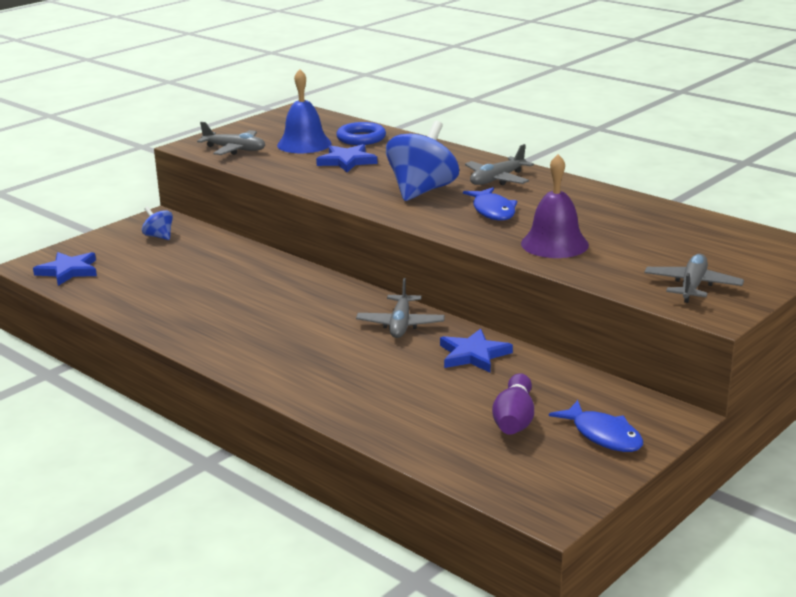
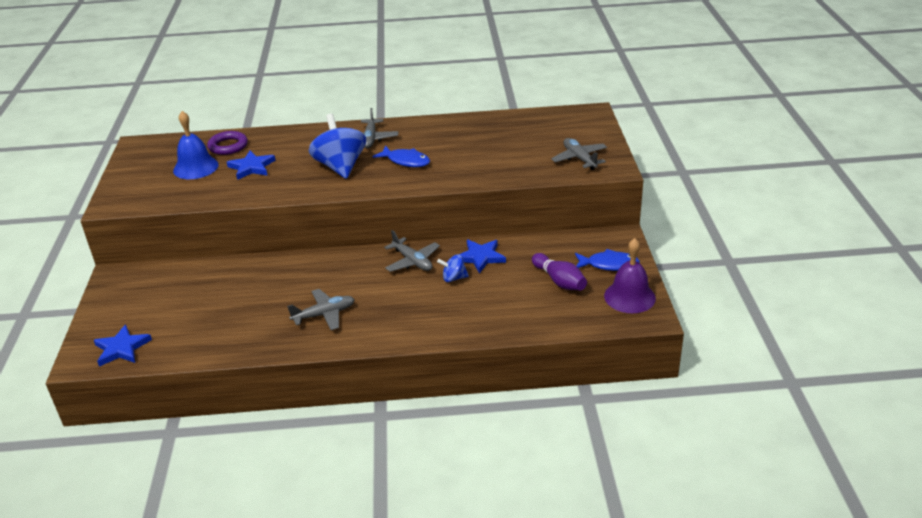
camera: 45 degrees left, 10 degrees up
(159, 236) = (143, 287): blue spinning top -> blue spinning top (453, 278)
(234, 149) = (151, 194): grey plane -> grey plane (324, 315)
(361, 138) = (228, 146): blue ring -> purple ring
(554, 244) = (475, 166): purple bell -> purple bell (629, 297)

